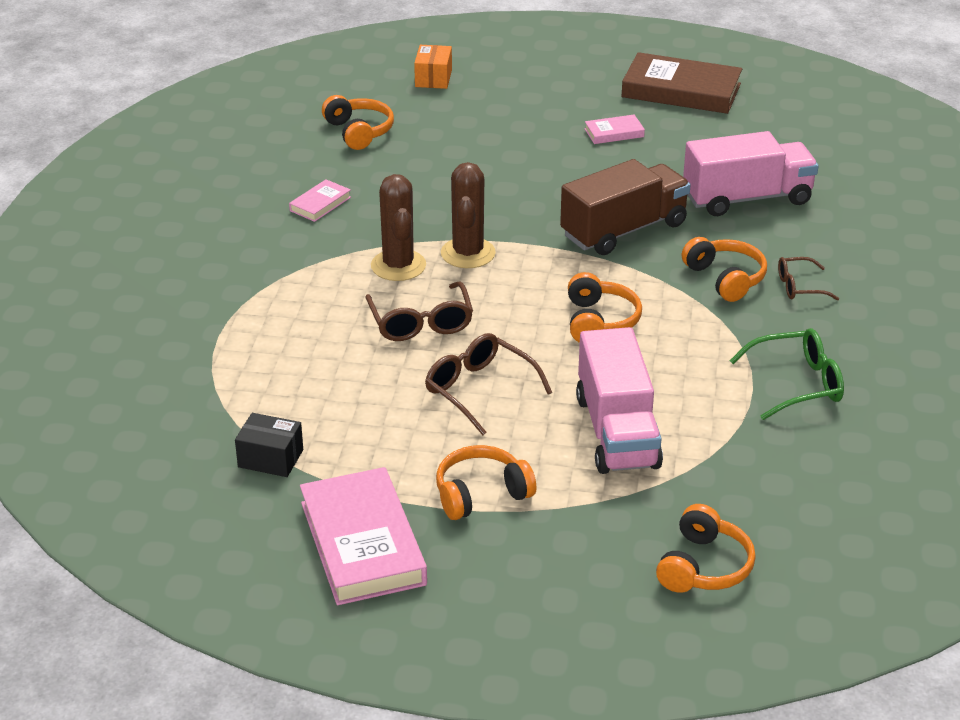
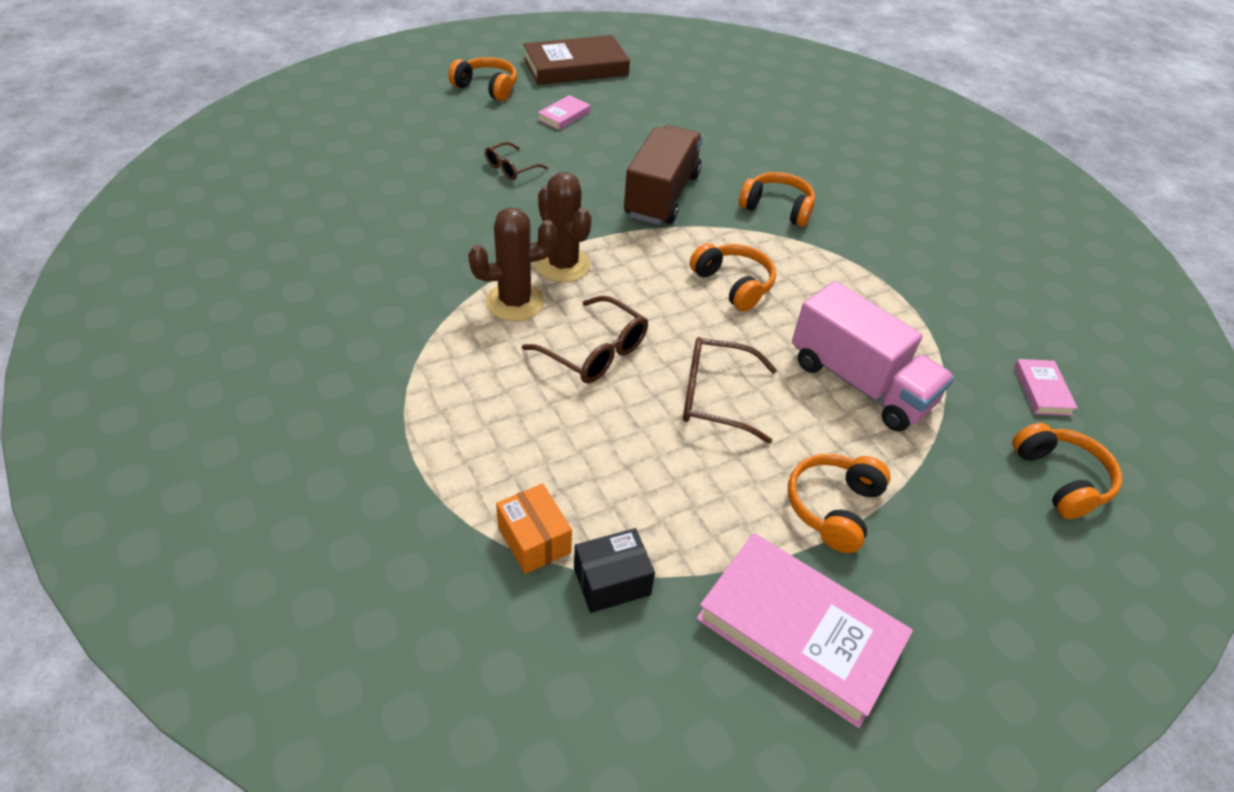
camera: 40 degrees left, 10 degrees up
(320, 204) = (378, 268): pink book -> pink book (1042, 390)
(359, 132) = (344, 183): orange headphones -> orange headphones (487, 88)
(398, 266) = (515, 302): brown cactus -> brown cactus turned 60 degrees counterclockwise
(433, 78) = (364, 113): orange box -> orange box (534, 540)
(747, 198) = (717, 137): pink truck -> none
(796, 384) = (922, 277): green glasses -> none
(800, 286) = (831, 195): brown glasses -> brown glasses (511, 168)

